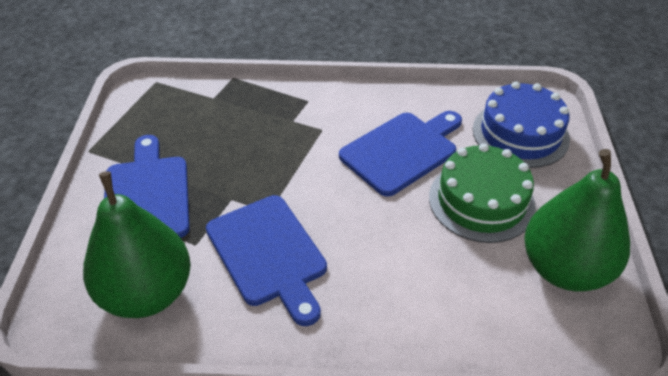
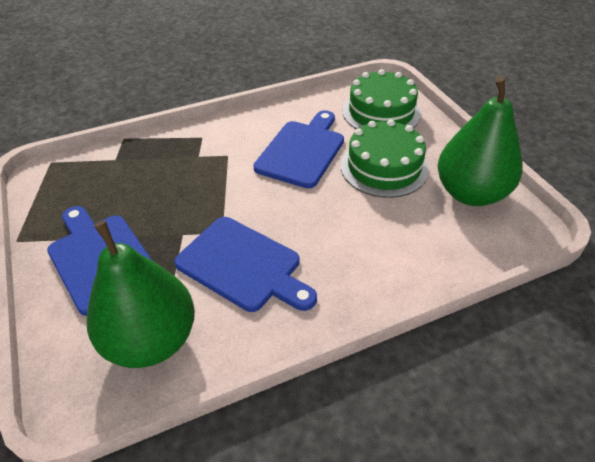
camera: 25 degrees left, 0 degrees up
(520, 134) = (381, 112): blue cake -> green cake

